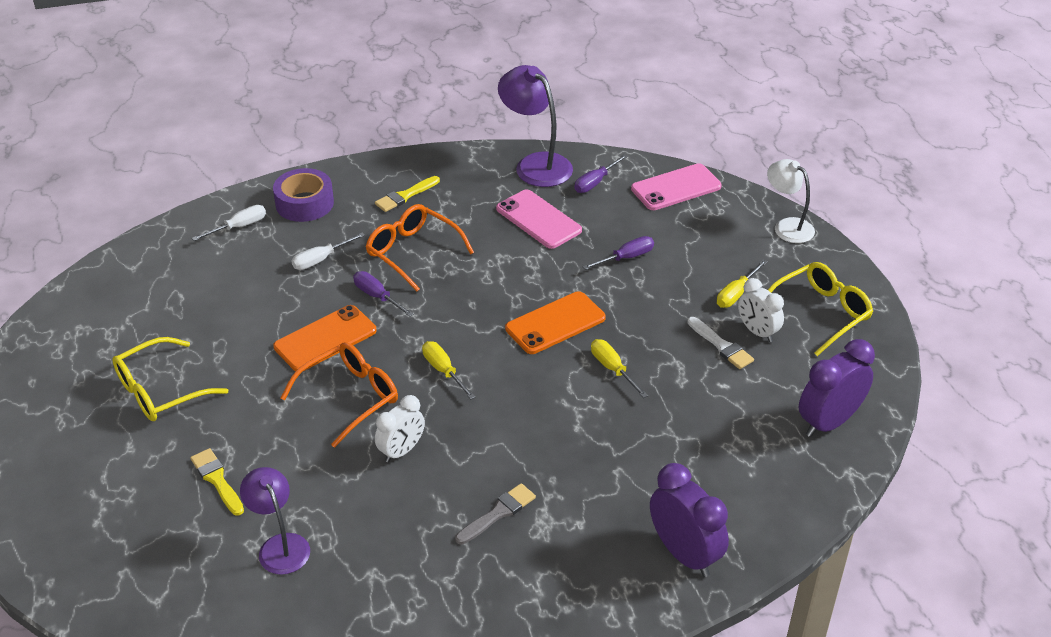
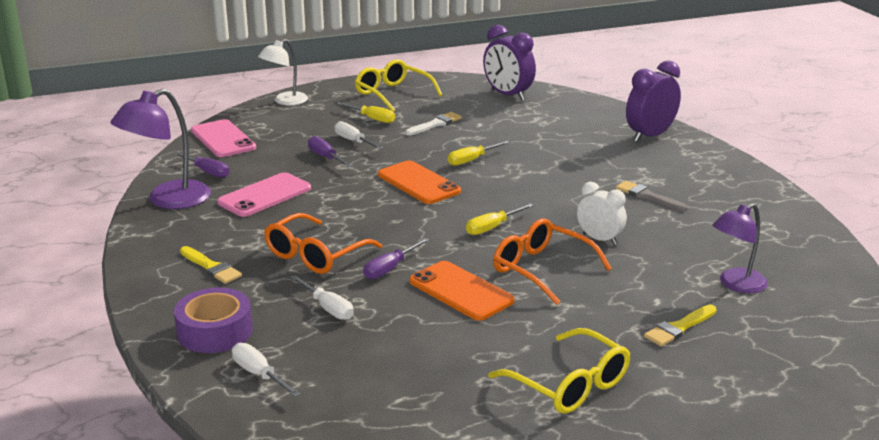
camera: 95 degrees left, 15 degrees down
(669, 278) = (353, 141): none -> white screwdriver
(757, 332) = (417, 113): white clock -> none

